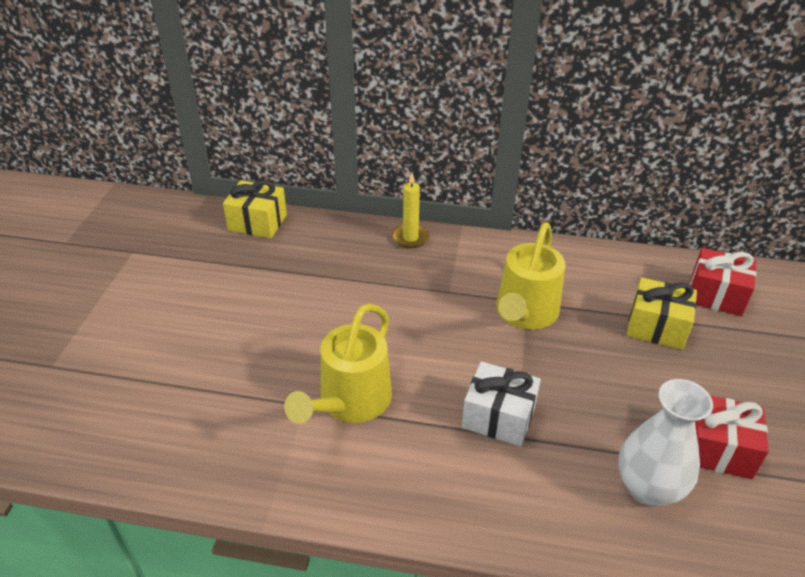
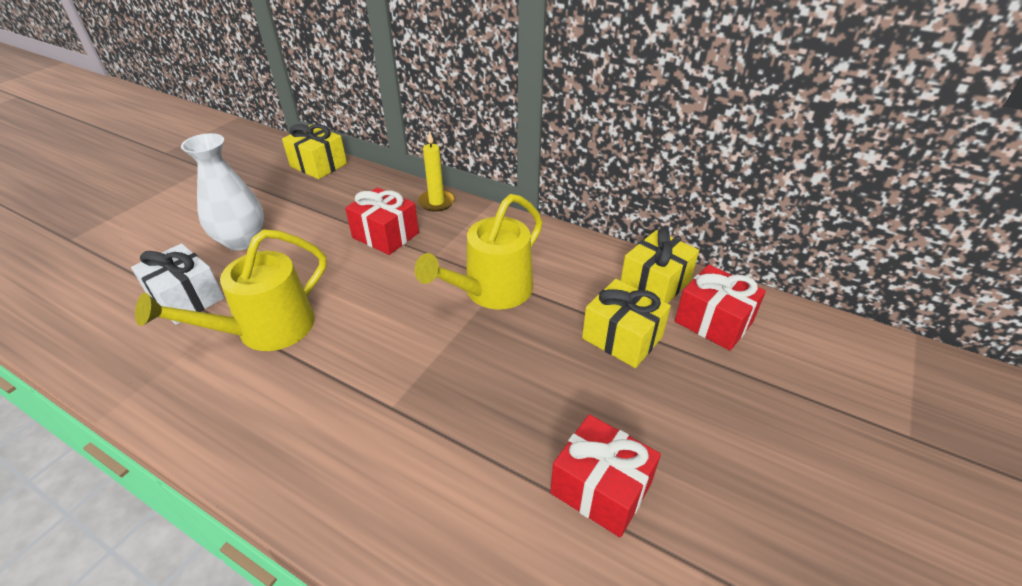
camera: 20 degrees right, 0 degrees up
(388, 283) = (385, 235): none -> red gift
(498, 417) = (388, 383): white gift -> white gift (187, 298)
(648, 488) = (489, 506): white vase -> white vase (242, 240)
(652, 273) = (655, 284): none -> yellow gift

